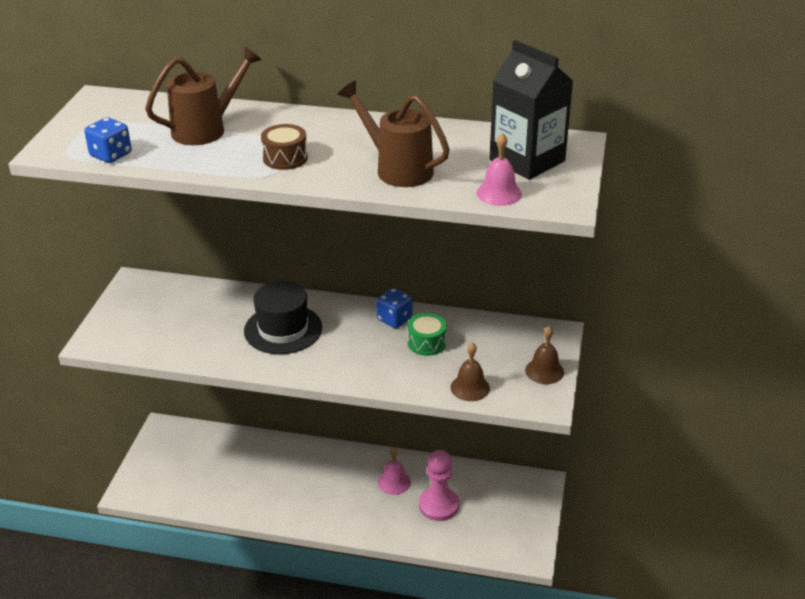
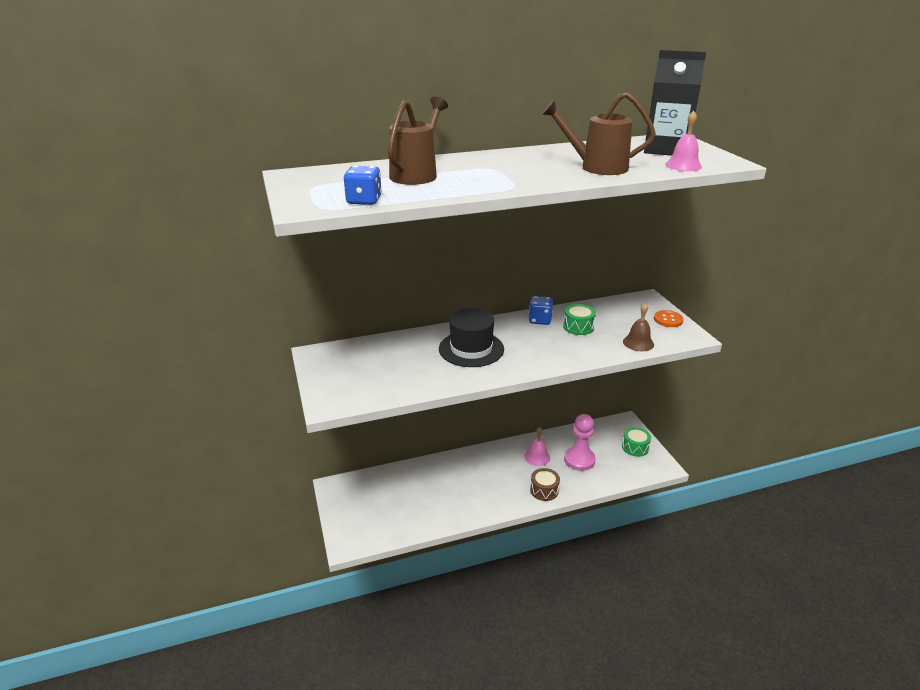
camera: 30 degrees left, 5 degrees down
(285, 158) = (508, 177): brown drum -> brown drum (544, 490)
(520, 519) = (635, 447): none -> green drum
(544, 371) = (668, 320): brown bell -> orange button

